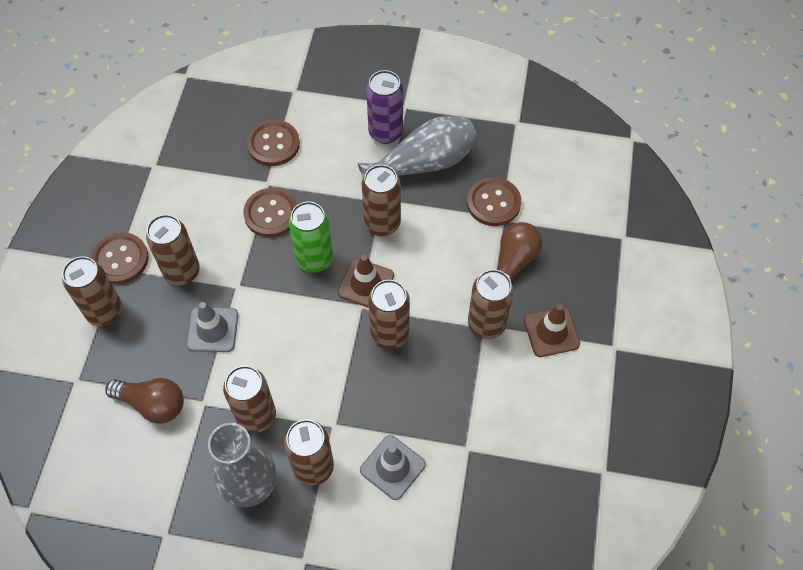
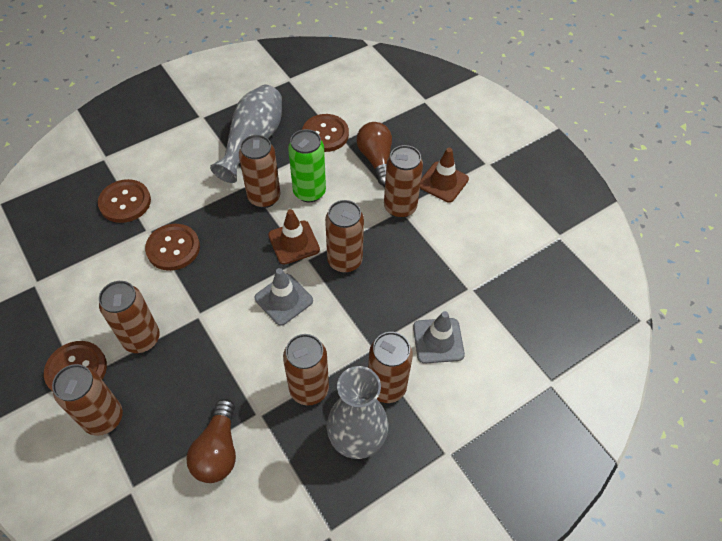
camera: 45 degrees left, 5 degrees down
(152, 404) = (218, 450): brown light bulb -> brown light bulb turned 120 degrees clockwise
(212, 330) = (211, 359): grey traffic cone -> grey traffic cone (284, 299)
(314, 259) = (239, 254): green can -> green can (309, 192)
(385, 132) = (204, 141): purple can -> none

